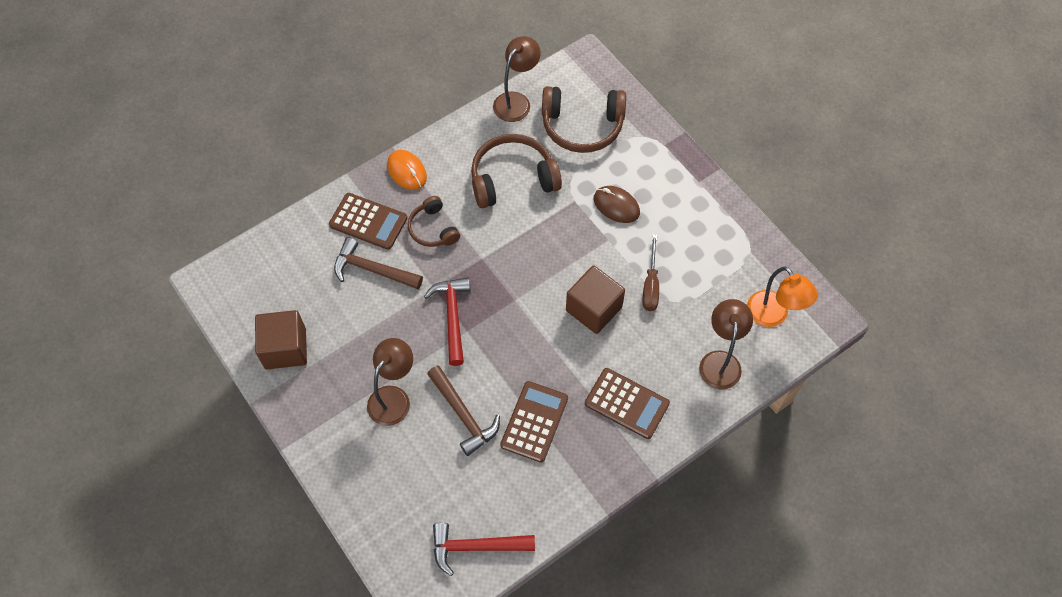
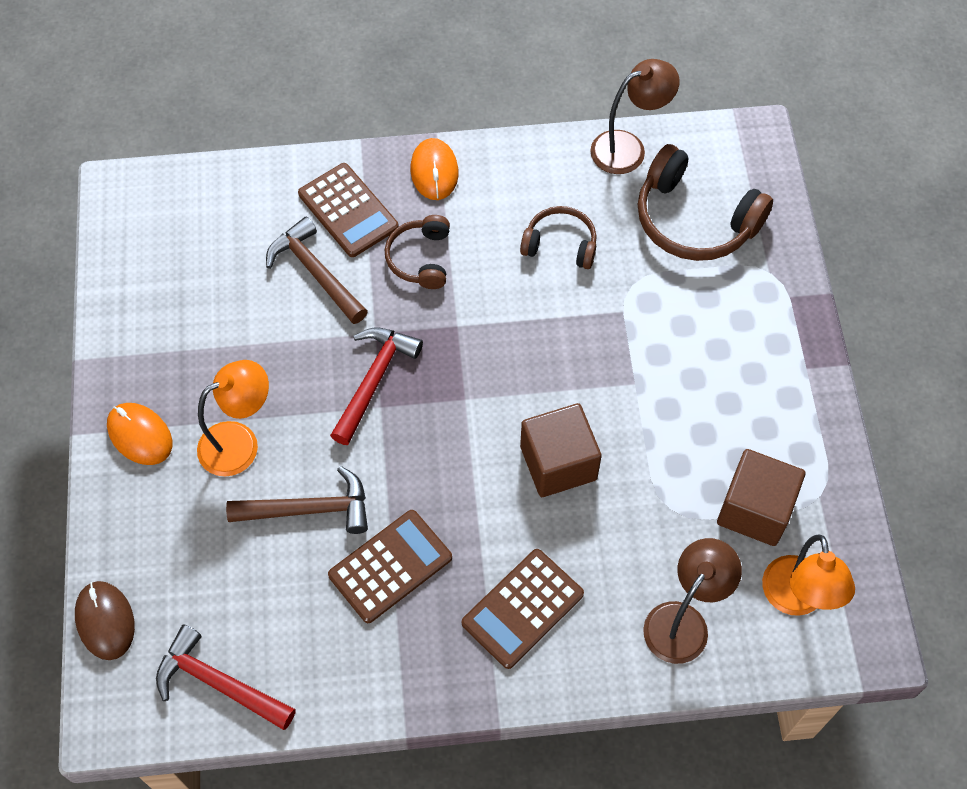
camera: 30 degrees right, 0 degrees up
(285, 348) = (154, 315): brown cube -> brown cube (755, 509)
(326, 427) = (140, 435): none -> orange mouse
(393, 397) = (240, 442): brown lamp -> orange lamp
(463, 415) = (309, 509): brown hammer -> brown hammer turned 90 degrees counterclockwise
(513, 179) = (560, 244): brown headphones -> brown headphones, size x0.59
(616, 206) = (673, 345): brown mouse -> brown mouse (105, 621)
(626, 403) = (522, 608): brown calculator -> brown calculator turned 75 degrees clockwise
(650, 285) = (653, 471): brown screwdriver -> none

